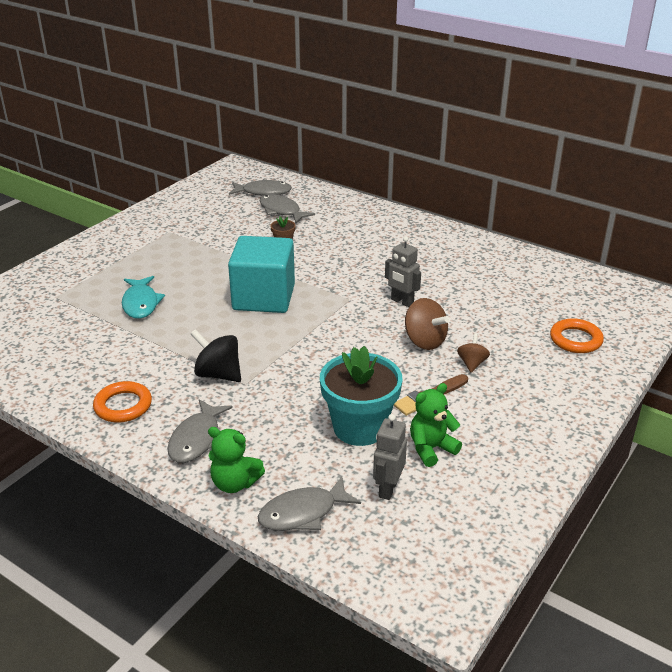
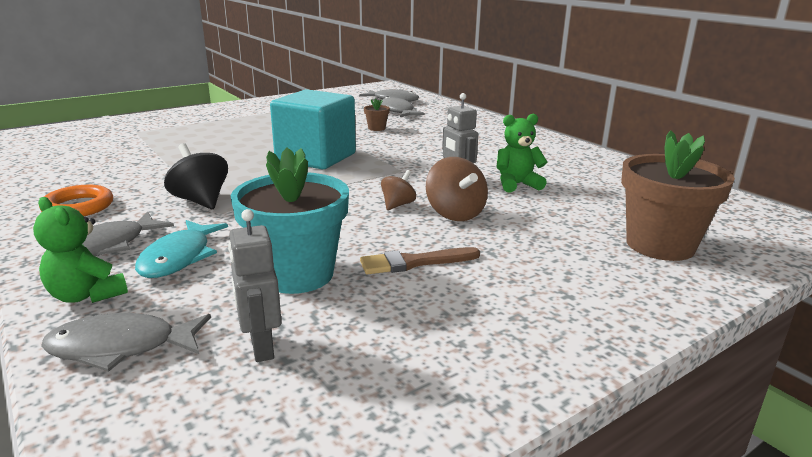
camera: 20 degrees right, 10 degrees down
(141, 303) = (199, 145): turquoise fish -> turquoise fish (179, 258)
(388, 488) = (261, 347): grey robot -> grey robot turned 60 degrees counterclockwise
(431, 449) = (366, 316): green teddy bear -> green teddy bear (517, 184)
(472, 363) = (498, 242): brown spinning top -> brown spinning top (398, 205)
(575, 340) = (660, 245): orange ring -> brown flower pot

